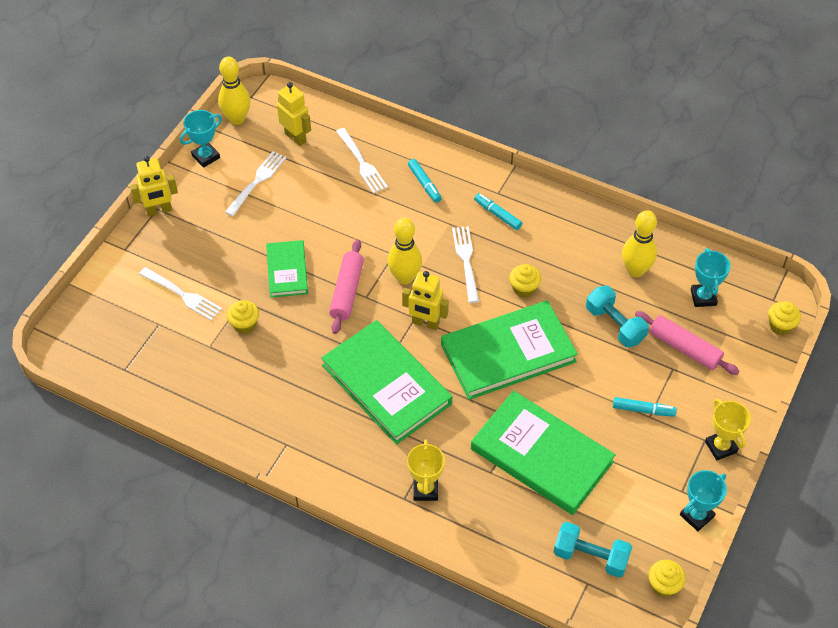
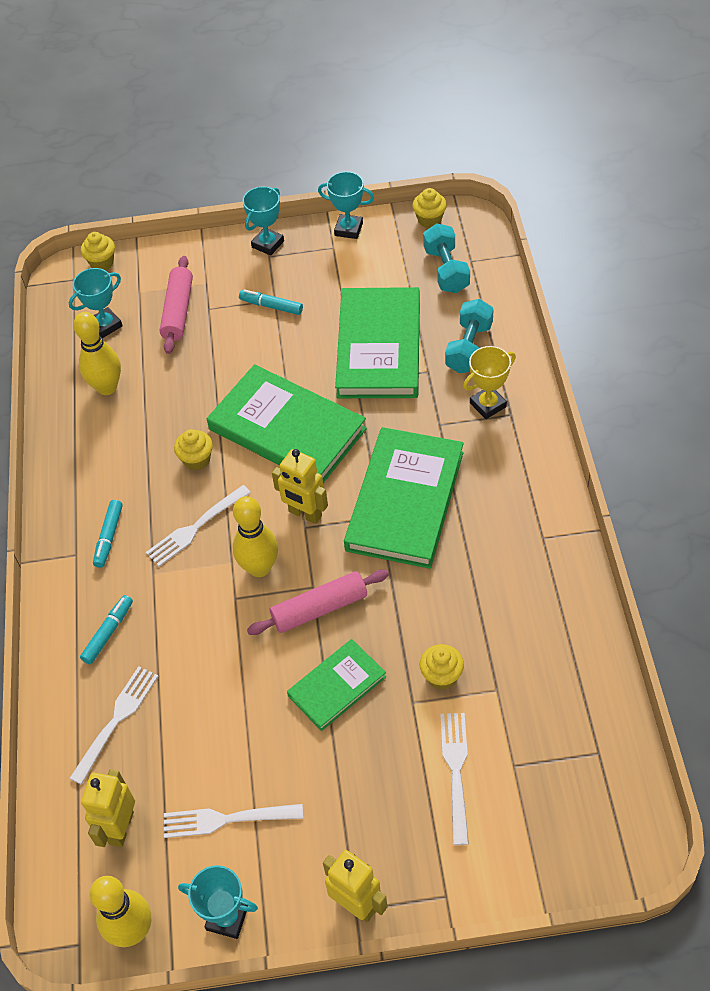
camera: 120 degrees left, 0 degrees up
(425, 323) = (305, 514): yellow robot -> yellow robot turned 135 degrees clockwise
(615, 325) = (189, 370): turquoise dumbbell -> turquoise dumbbell (469, 348)
(643, 410) = (271, 306): turquoise marker -> turquoise marker turned 45 degrees counterclockwise
(720, 447) = (268, 244): yellow trophy -> turquoise trophy

